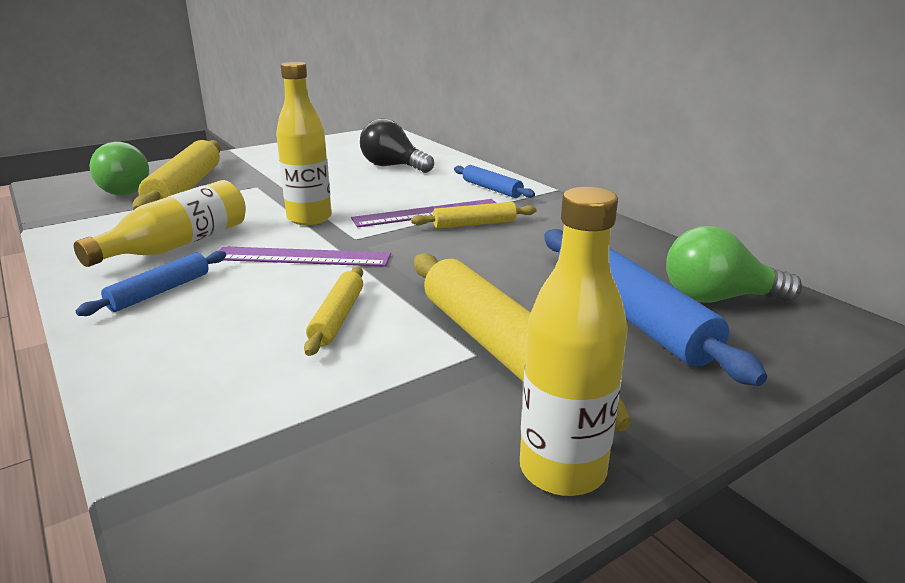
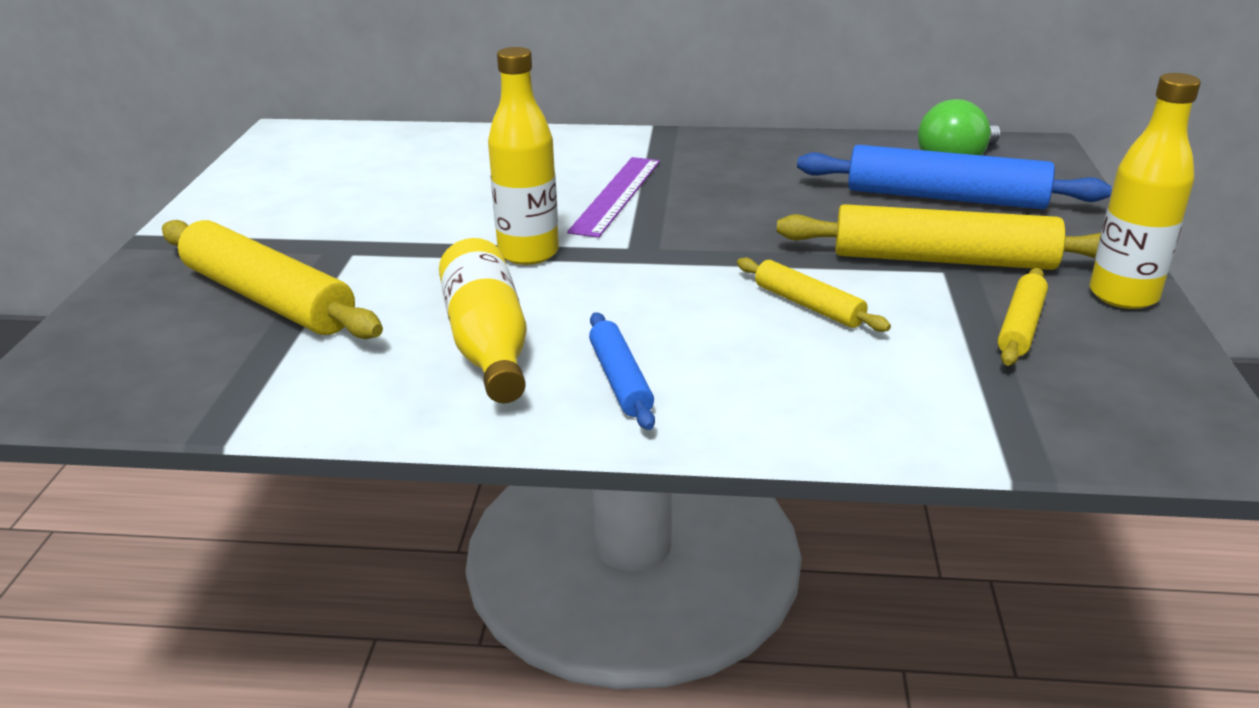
camera: 50 degrees left, 5 degrees up
(126, 190) = (189, 340): green light bulb -> none
(302, 257) = (638, 285): purple ruler -> none
(393, 166) = (434, 166): black light bulb -> none
(474, 224) = (681, 186): yellow rolling pin -> yellow rolling pin (1020, 326)
(492, 189) = (600, 148): blue rolling pin -> none

